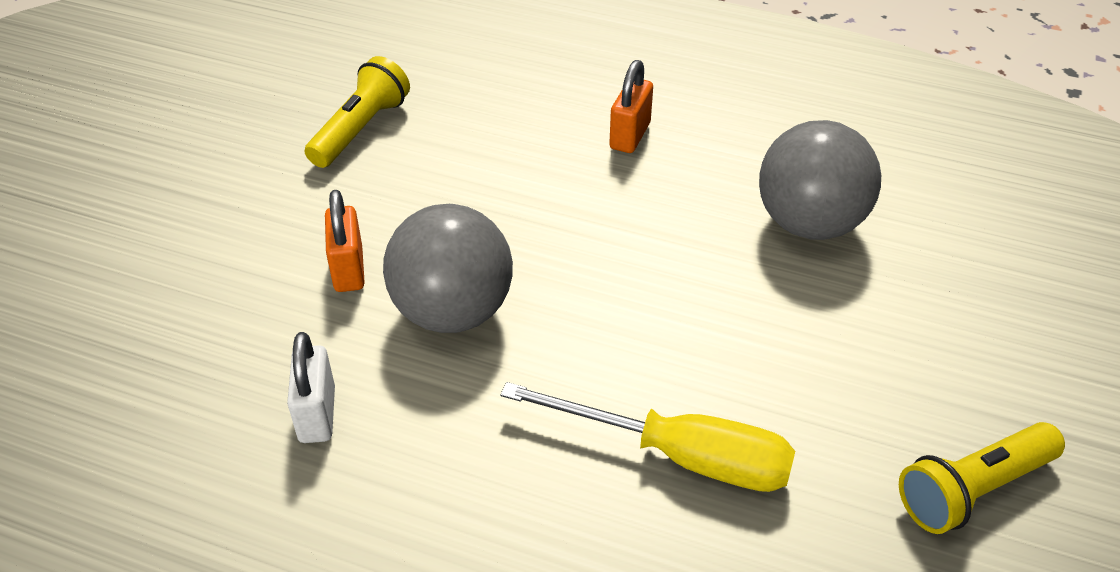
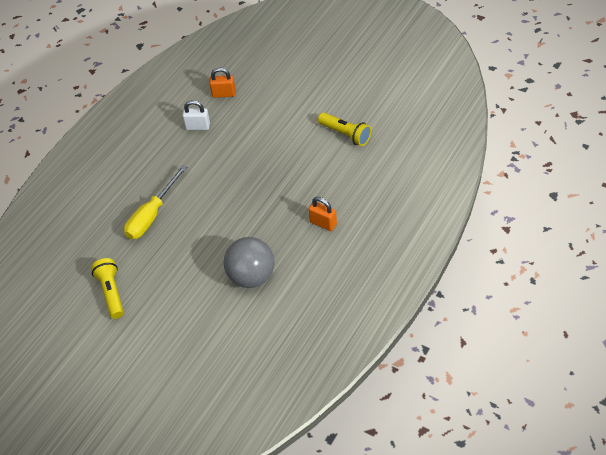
camera: 105 degrees right, 5 degrees up
(348, 270) = (262, 132): orange padlock -> orange padlock (224, 94)
(452, 311) = (233, 160): grey ball -> none

